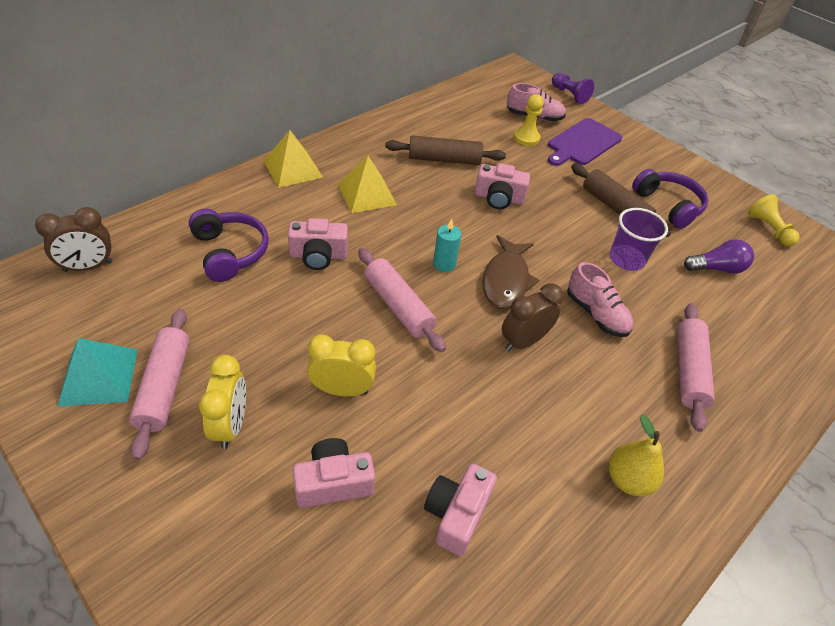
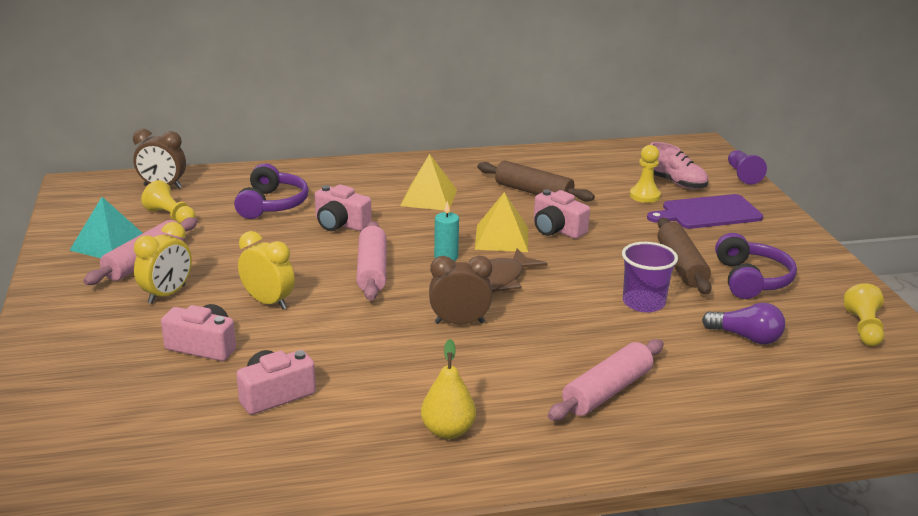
camera: 35 degrees right, 20 degrees down
(136, 308) = (171, 216): none -> yellow pawn
(293, 169) = (381, 168): yellow pyramid -> yellow pyramid (502, 238)
(596, 314) = (557, 328): pink shoe -> none

